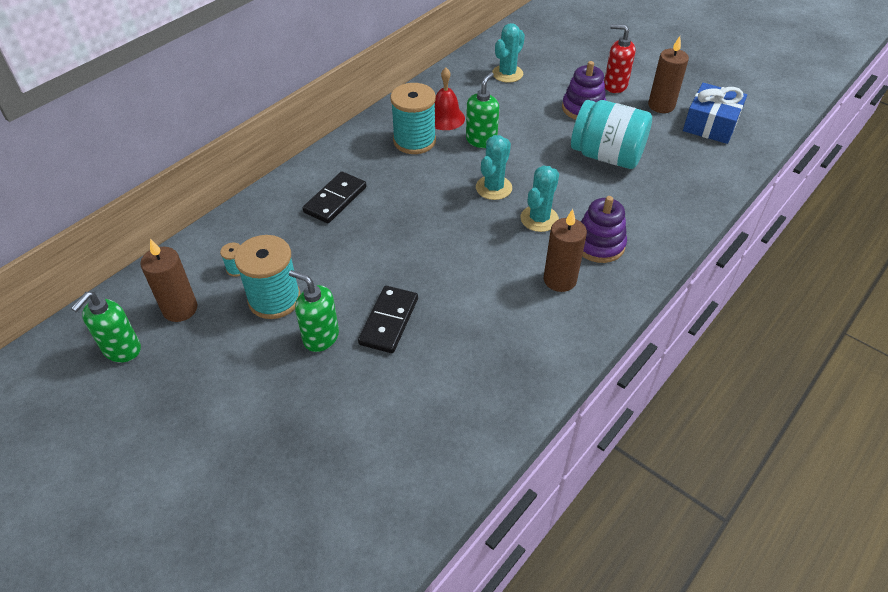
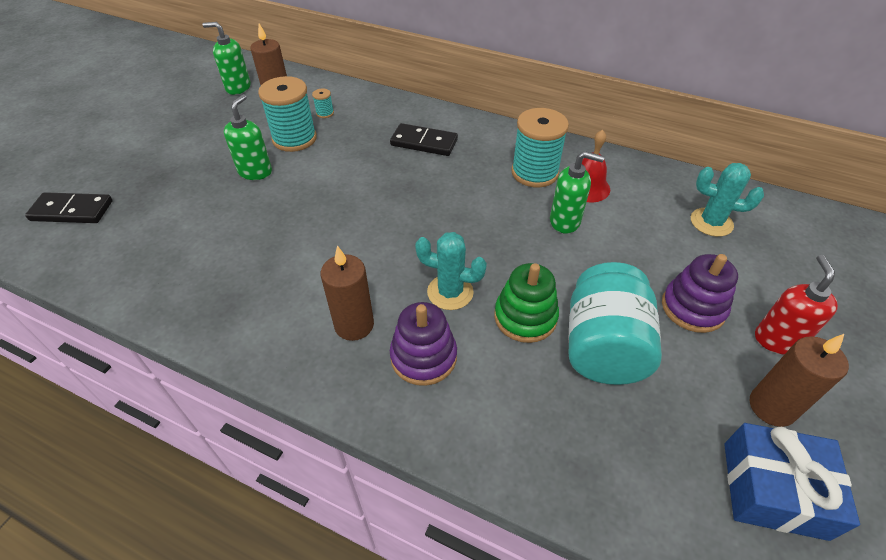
camera: 75 degrees right, 0 degrees up
(389, 321) = (277, 206): black domino -> black domino (72, 211)
(493, 188) = (487, 245): turquoise cactus -> none
(573, 185) = (525, 317): none -> green stacking toy

